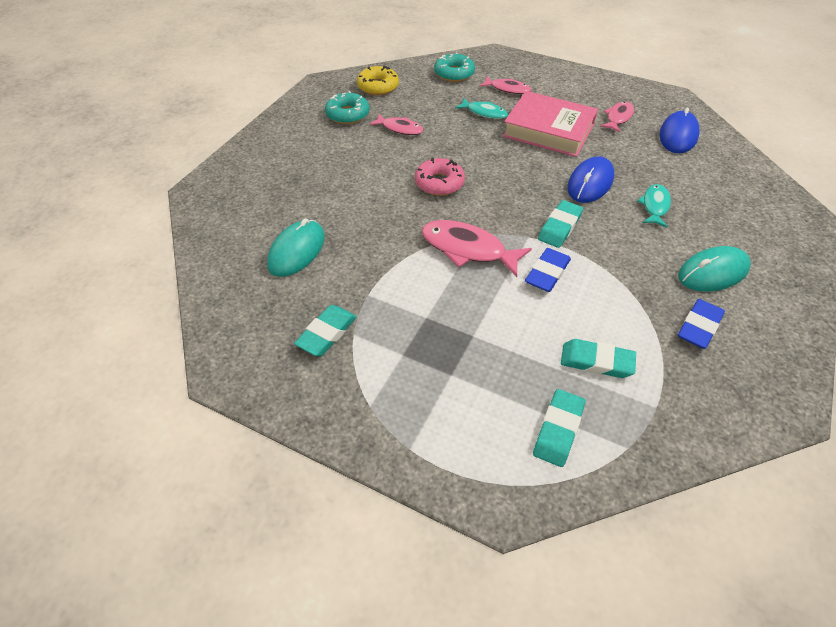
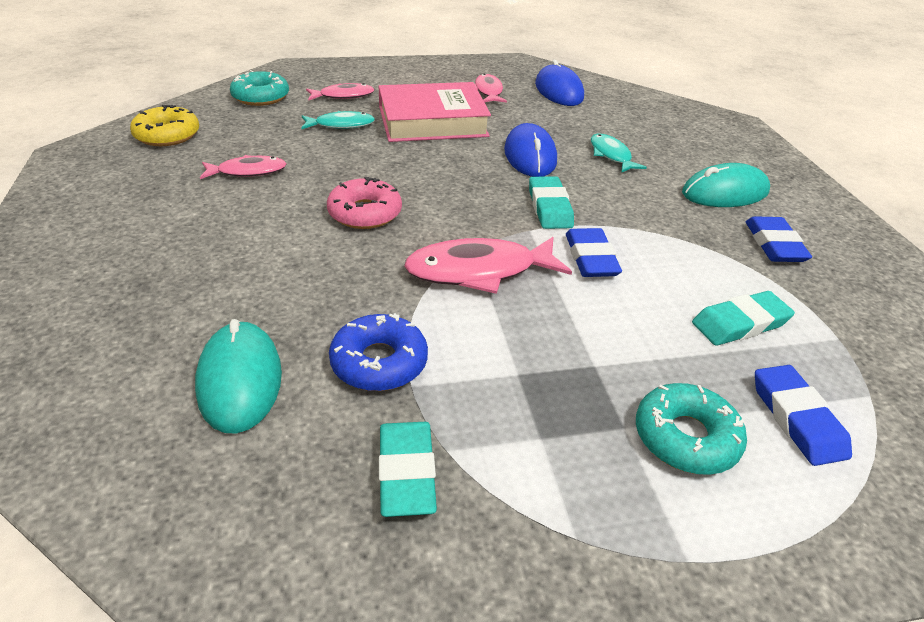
camera: 40 degrees left, 10 degrees down
(347, 114) = (151, 178): turquoise donut -> turquoise donut (685, 437)
(364, 274) = (379, 362): none -> blue donut
(558, 430) = (797, 419): turquoise eraser -> blue eraser
(713, 272) = (725, 192): turquoise mouse -> turquoise mouse turned 45 degrees clockwise

